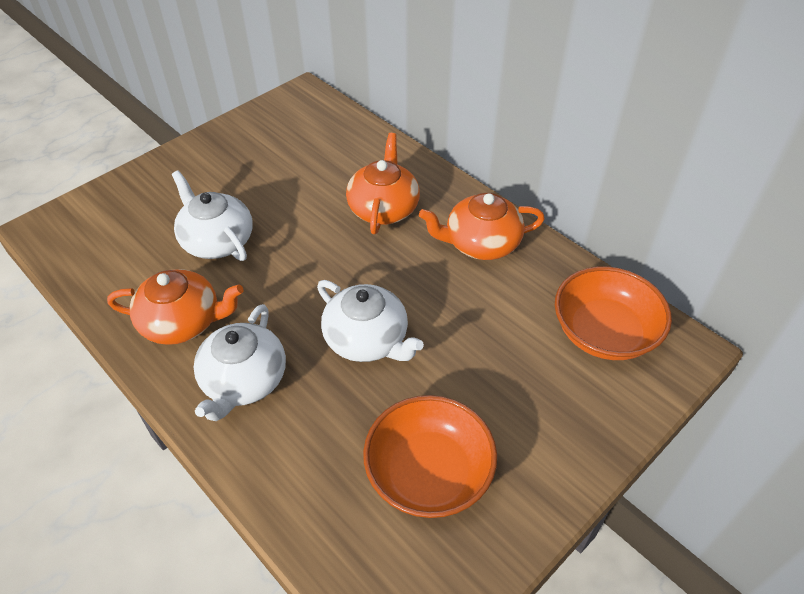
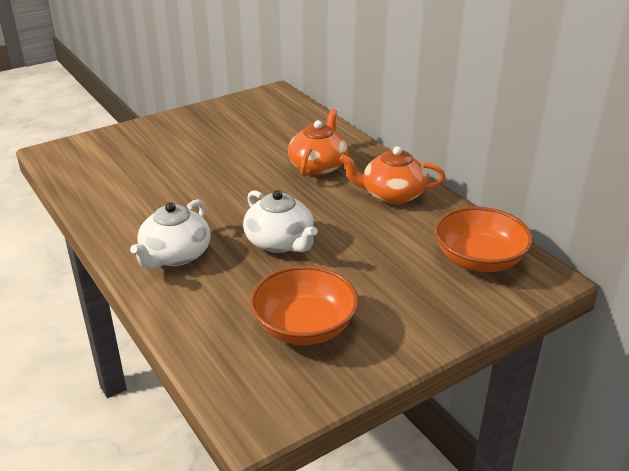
camera: 10 degrees right, 15 degrees down
(182, 322) = (139, 216): orange teapot -> none
(217, 241) = (180, 172): white teapot -> none

